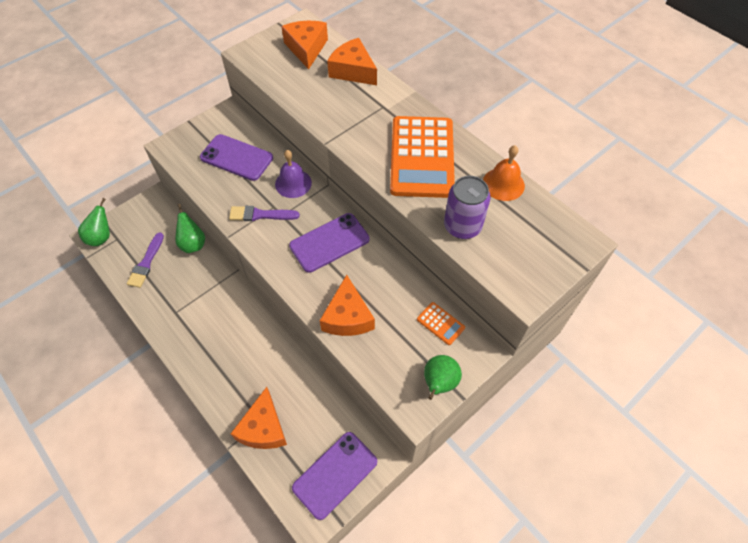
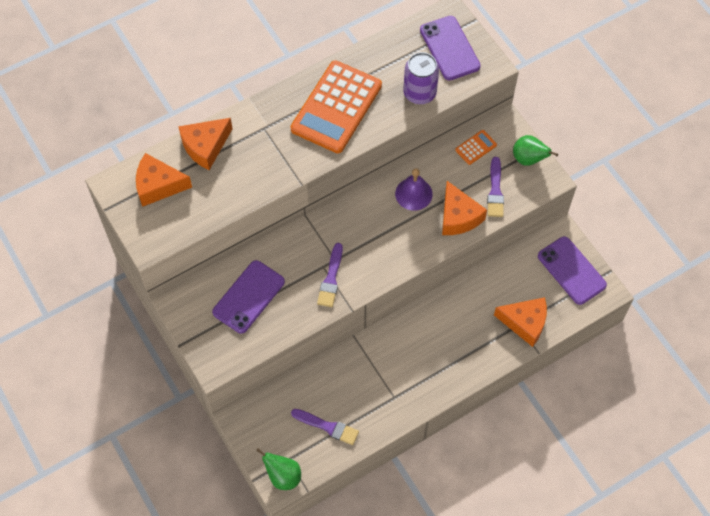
camera: 80 degrees left, 5 degrees up
(193, 244) = (312, 378): green pear -> none
(293, 183) = (296, 245): purple bell -> purple bell (413, 194)
(329, 243) = (376, 221): purple phone -> purple phone (449, 48)
(347, 317) = (458, 217): orange cheese -> orange cheese turned 60 degrees clockwise
(388, 351) = (495, 191): none -> purple brush
(422, 157) = (336, 107): orange calculator -> orange calculator turned 105 degrees clockwise
(503, 184) = (380, 53): orange bell -> none

